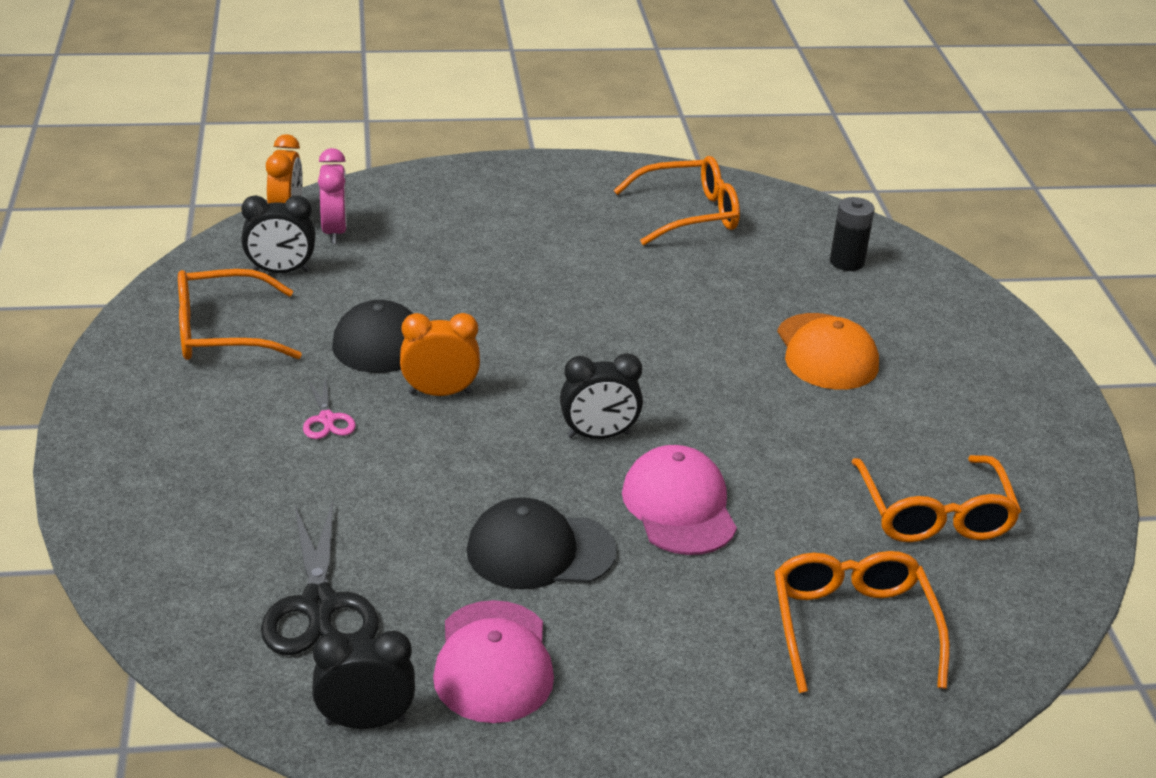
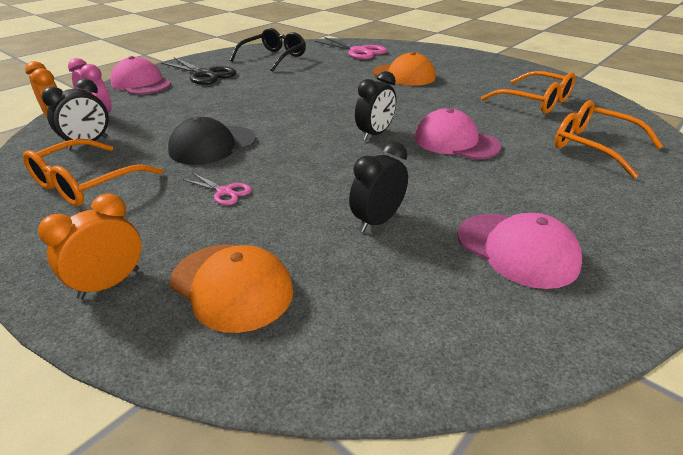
camera: 40 degrees left, 0 degrees up
(209, 523) = (232, 286): none -> orange cap
(319, 605) = (381, 286): black scissors -> black scissors (205, 74)
(365, 721) = (525, 332): black clock -> black clock (377, 221)
(440, 393) = (270, 152): orange clock -> orange clock (109, 283)
(445, 187) = (141, 83): none -> pink cap
(540, 551) = (438, 188): black cap -> none
(689, 214) = (273, 58): orange glasses -> black glasses
(847, 262) = (358, 51): black battery -> pink scissors

